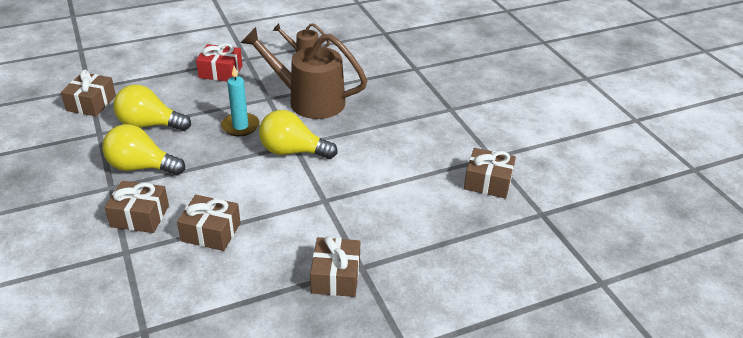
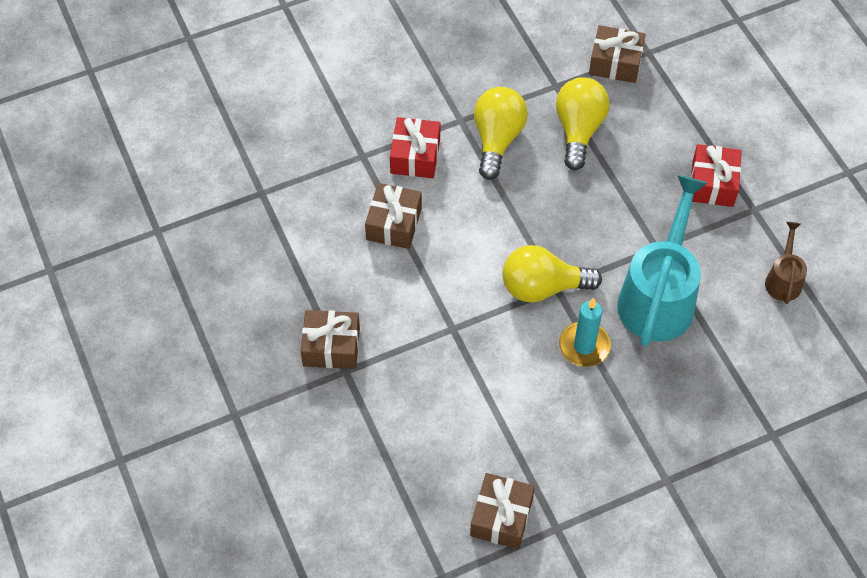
camera: 90 degrees right, 20 degrees up
(140, 216) = (415, 156): brown gift -> red gift
(240, 126) = (588, 224): turquoise candle -> turquoise candle (584, 346)
(292, 151) = (542, 287): yellow light bulb -> yellow light bulb turned 105 degrees counterclockwise
(308, 100) = (659, 295): brown watering can -> turquoise watering can

